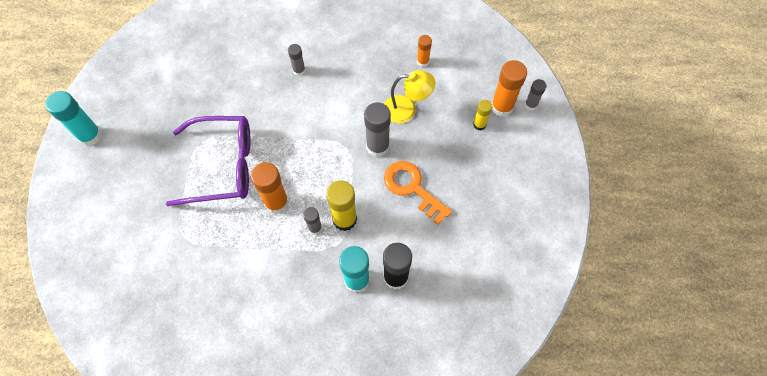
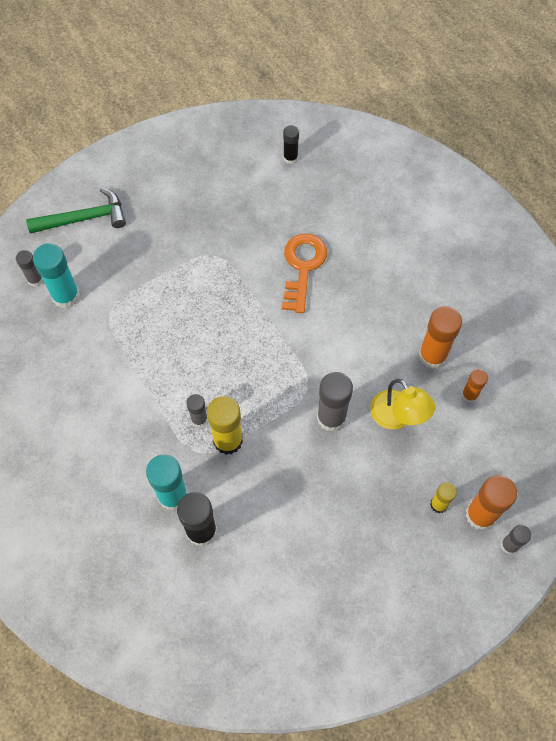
camera: 55 degrees right, 0 degrees up
(90, 136) = (151, 162): turquoise glue stick -> turquoise glue stick (66, 296)
(91, 209) = (84, 218): none -> green hammer
(172, 49) = (290, 158): none -> black glue stick
(223, 166) = (203, 292): purple glasses -> none
(276, 202) = (200, 366): orange glue stick -> orange glue stick (432, 355)
(299, 70) = (359, 283): grey glue stick -> grey glue stick (35, 279)
(412, 188) = (309, 483): orange key -> orange key (302, 267)

